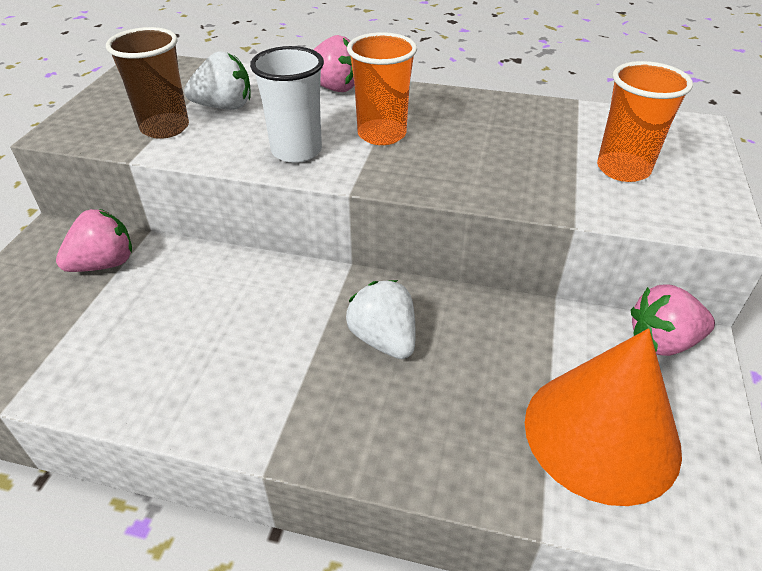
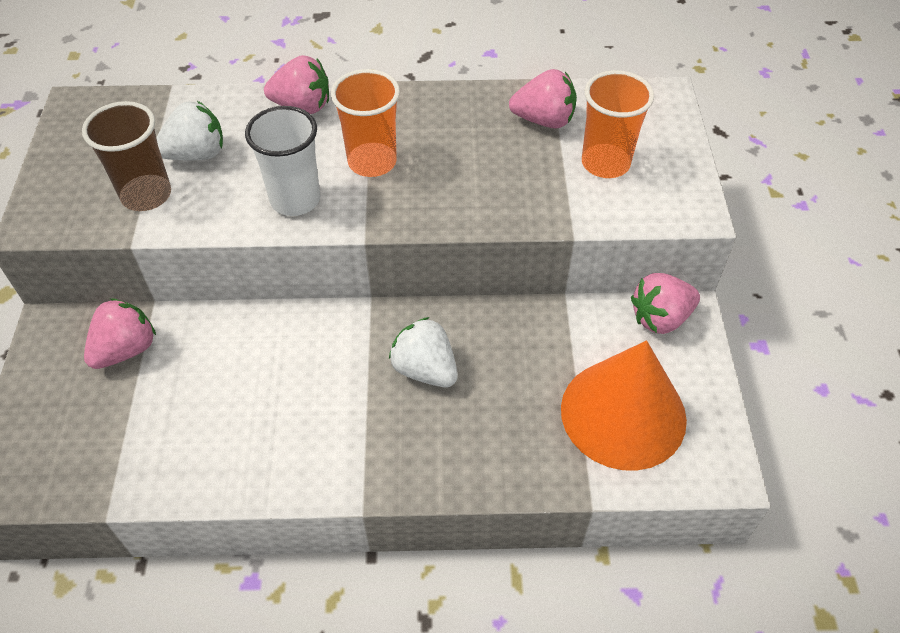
camera: 15 degrees left, 10 degrees up
(564, 127) = (544, 120): none -> pink strawberry

